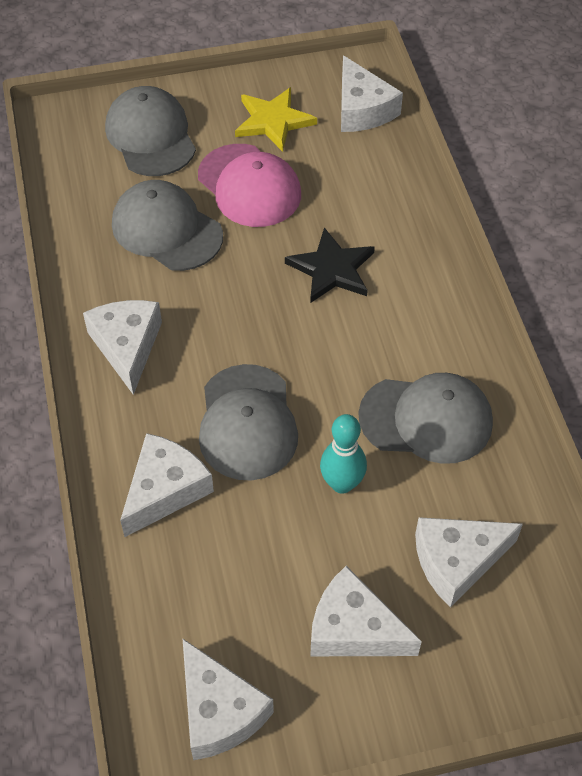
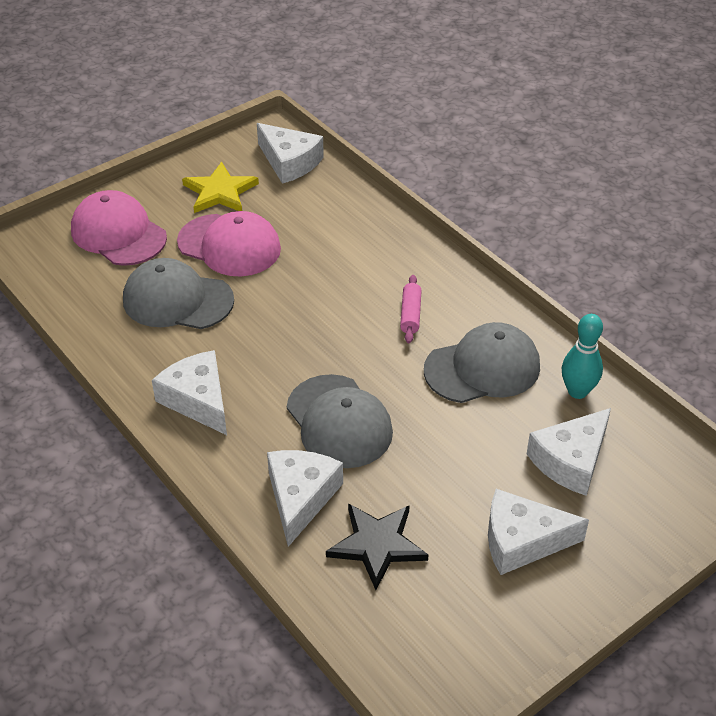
camera: 25 degrees left, 10 degrees down
(151, 136) = (118, 233): grey cap -> pink cap
(219, 711) = (452, 647): white cheese -> none
(331, 269) = (338, 285): black star -> black star (377, 545)
(342, 483) = (445, 438): turquoise bowling pin -> turquoise bowling pin (577, 391)
(387, 329) = (410, 314): none -> pink rolling pin

